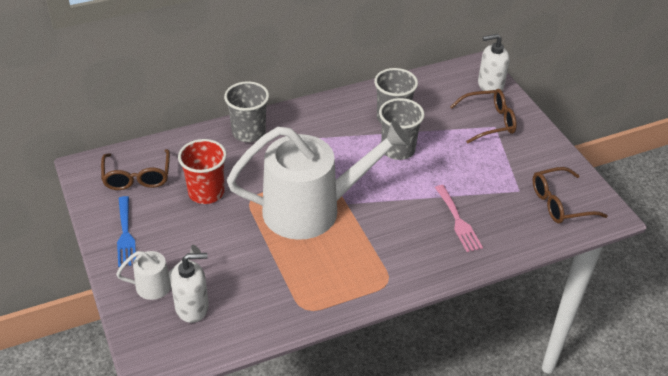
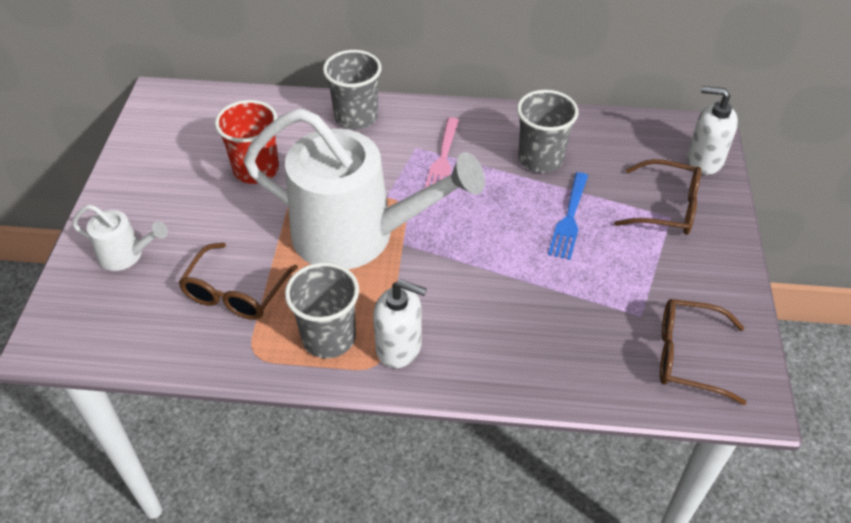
camera: 30 degrees right, 5 degrees up
(125, 235) = (137, 185): blue fork -> blue fork (569, 219)
(137, 176) = (200, 125): brown glasses -> brown glasses (236, 292)
(192, 307) = (137, 296): white soap dispenser -> white soap dispenser (399, 347)
(398, 150) = (517, 201): grey cup -> grey cup (329, 338)
(458, 221) = (526, 323): pink fork -> pink fork (442, 160)

